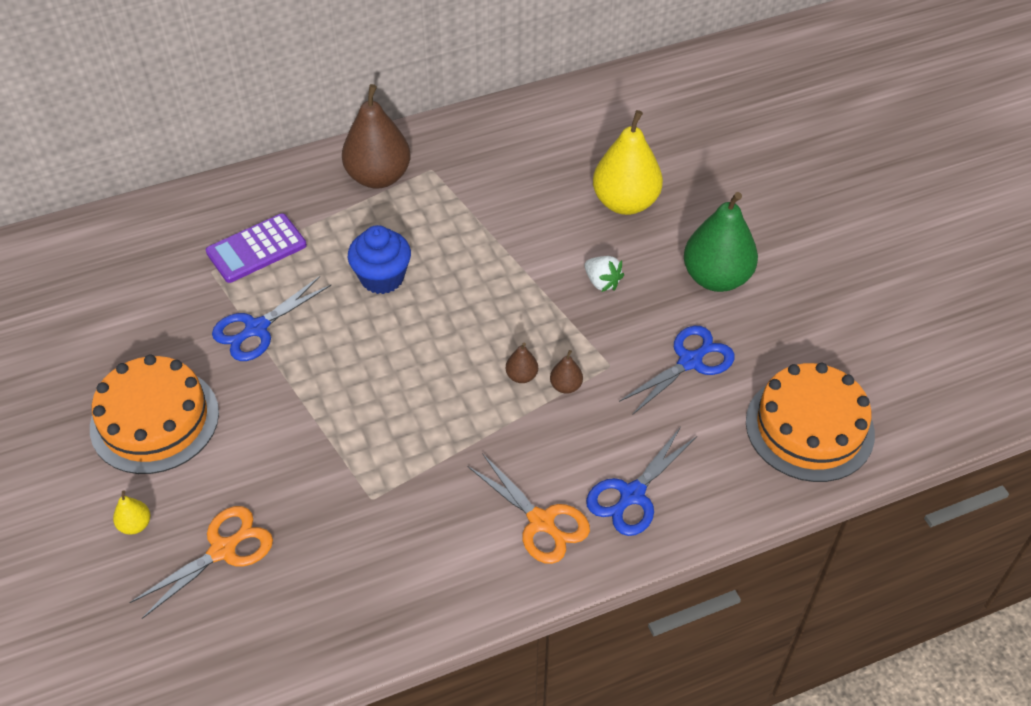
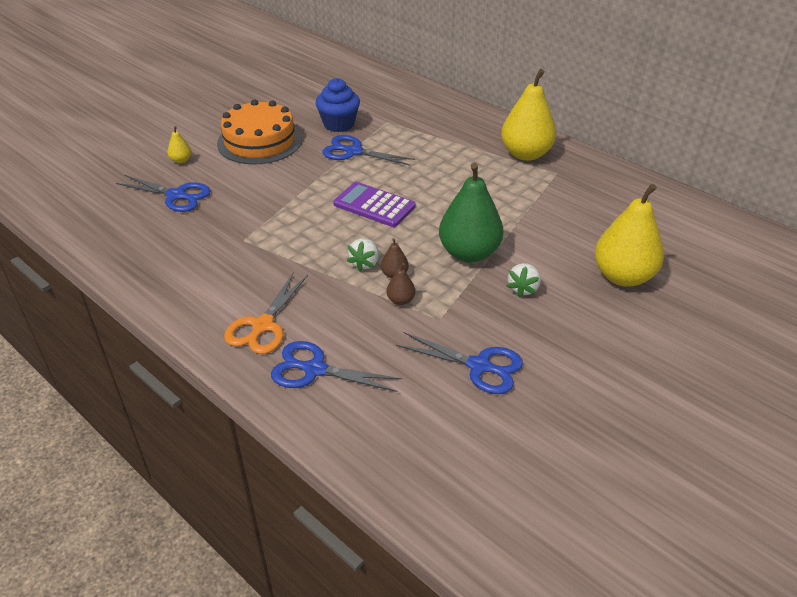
camera: 65 degrees right, 10 degrees down
(223, 550) = (176, 196): orange scissors -> blue scissors
(256, 249) = (418, 130): purple calculator -> purple calculator (374, 205)
(378, 177) = (526, 154): brown pear -> yellow pear
(382, 277) = (436, 184): blue cupcake -> blue cupcake (339, 124)
(487, 395) = (365, 263): none -> white strawberry
(716, 278) = (590, 357): green pear -> green pear (469, 253)
(809, 427) = (461, 473): orange cake -> none

